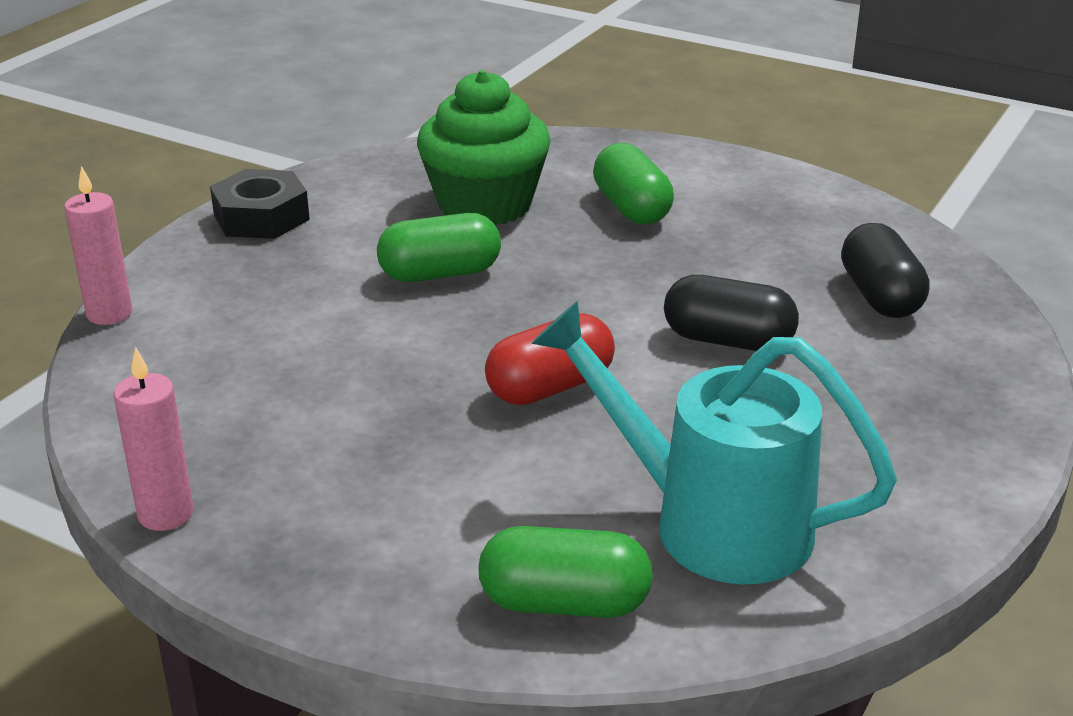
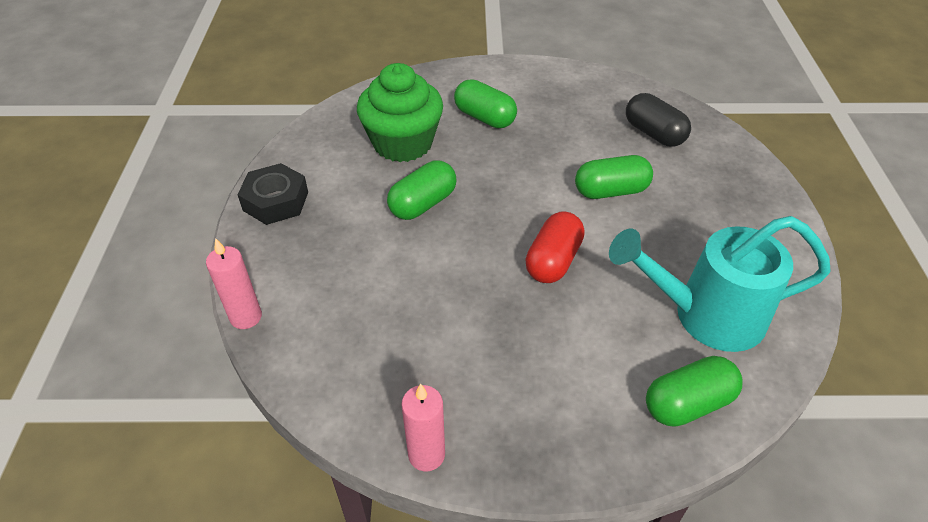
camera: 30 degrees left, 15 degrees up
(728, 340) = (611, 191): black capsule -> green capsule

